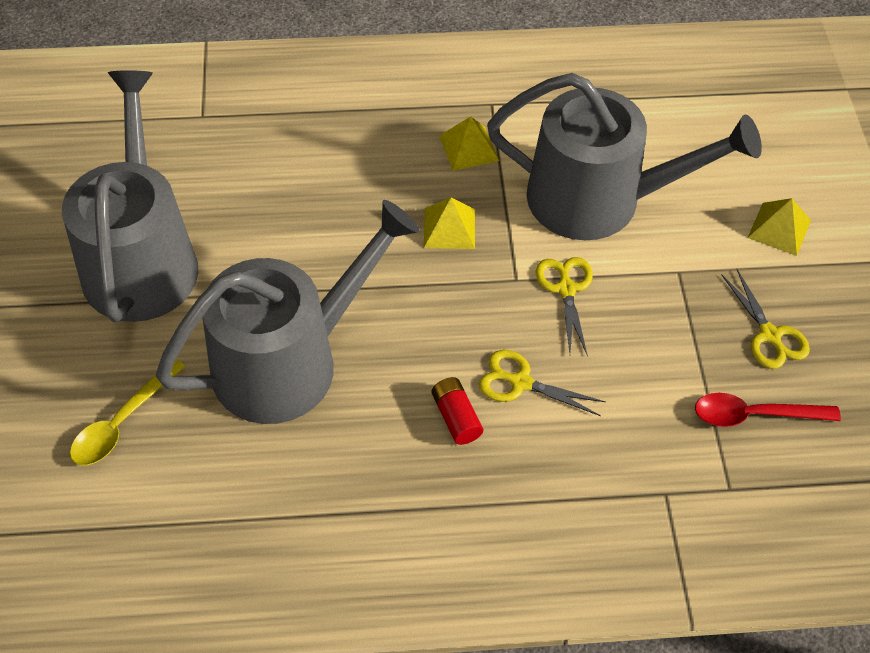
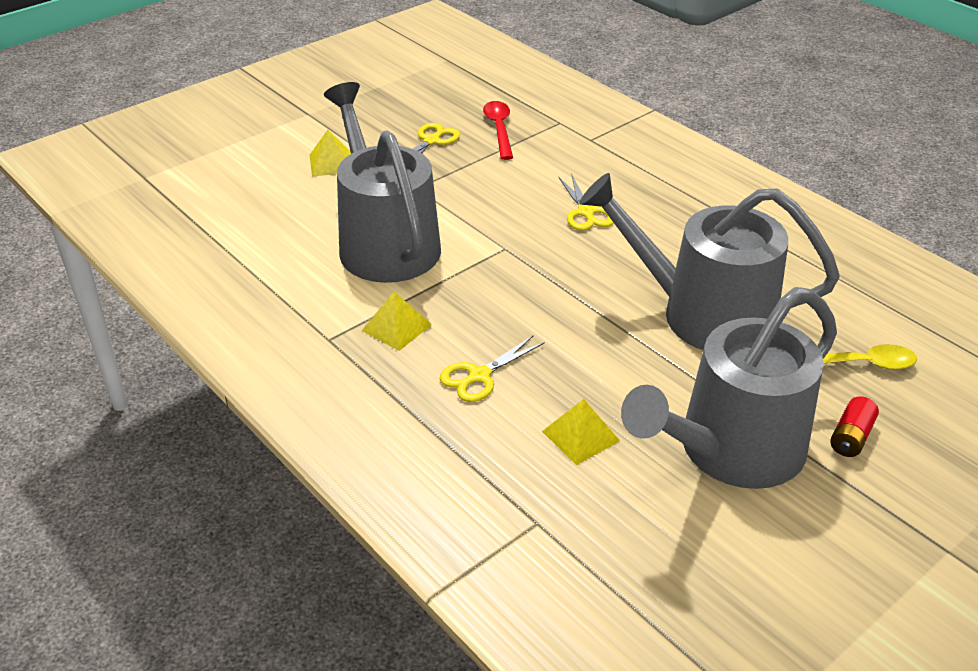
camera: 125 degrees left, 15 degrees down
(449, 228) = (493, 298): yellow pyramid -> yellow pyramid (580, 436)
(456, 417) = (644, 225): red battery -> red battery (851, 437)
(566, 289) = (487, 224): yellow scissors -> yellow scissors (479, 376)
(754, 415) = (499, 129): red spoon -> red spoon turned 150 degrees counterclockwise

